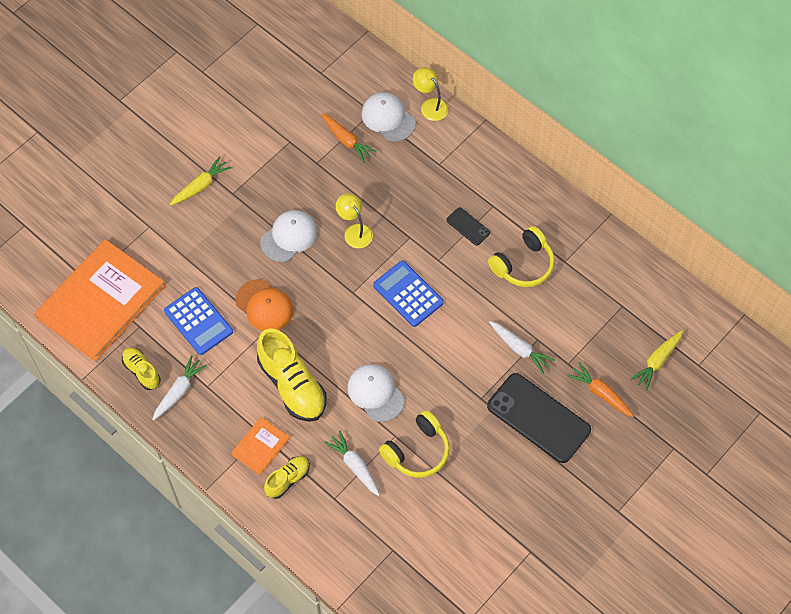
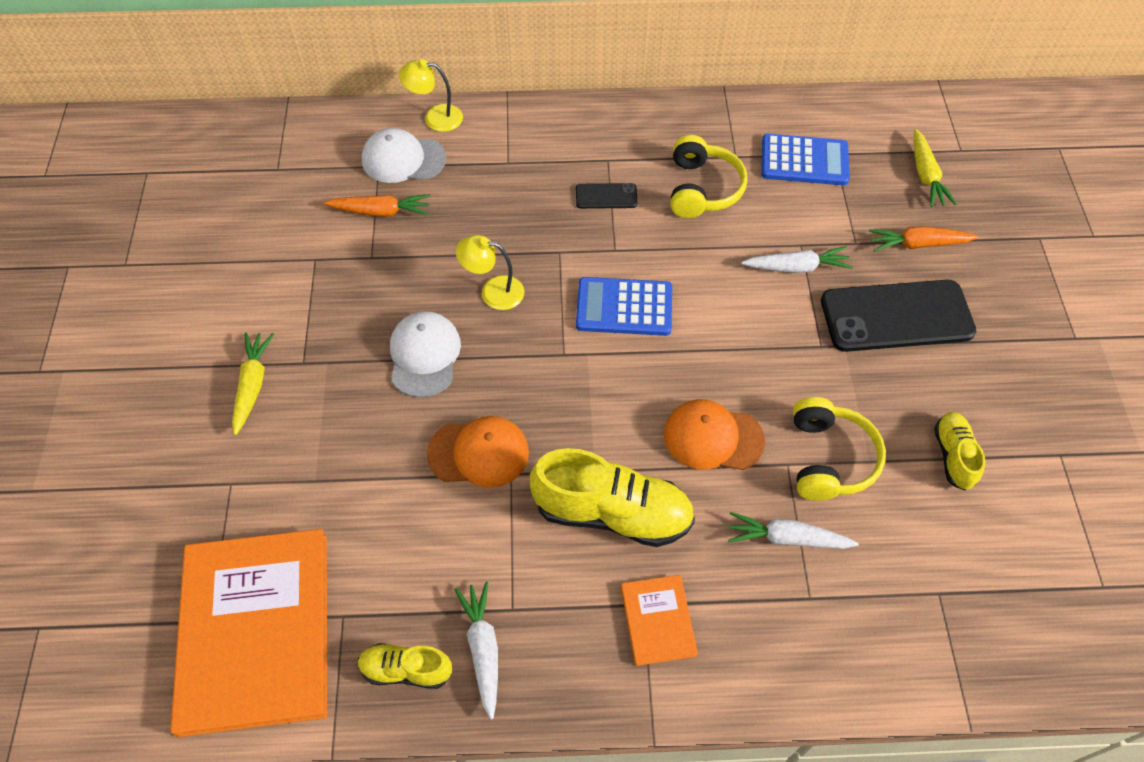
camera: 45 degrees left, 5 degrees down
(198, 321) = (416, 541): blue calculator -> blue calculator (804, 160)
(287, 479) = (734, 629): yellow shoe -> yellow shoe (953, 456)
(375, 393) = (713, 437): white cap -> orange cap

